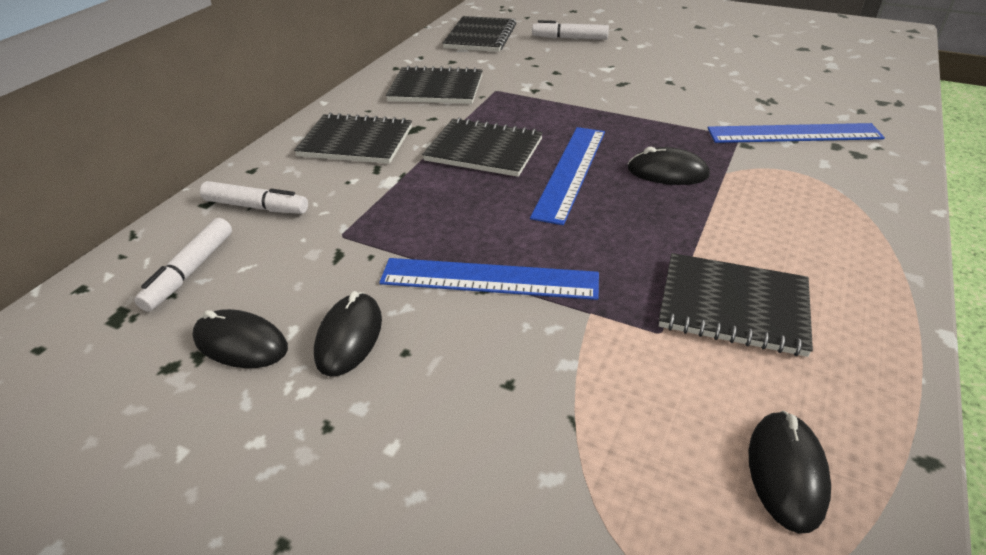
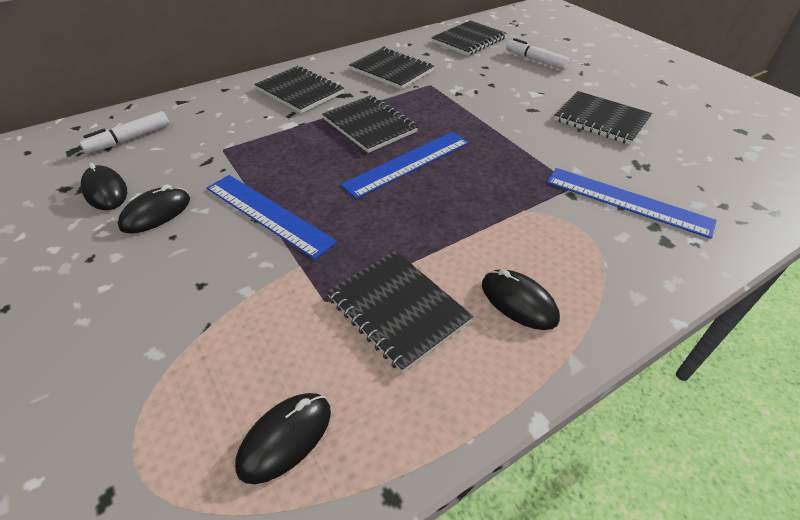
camera: 30 degrees right, 5 degrees up
(256, 207) = (201, 113): white marker -> none
(667, 172) = (478, 191): black mouse -> black mouse (518, 302)
(691, 73) = (601, 120): none -> black notebook

